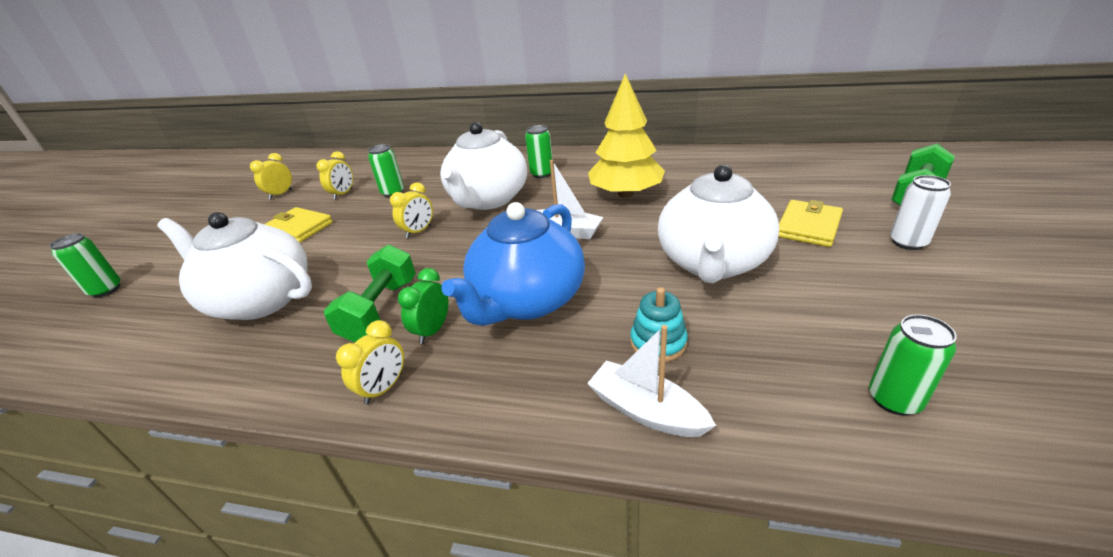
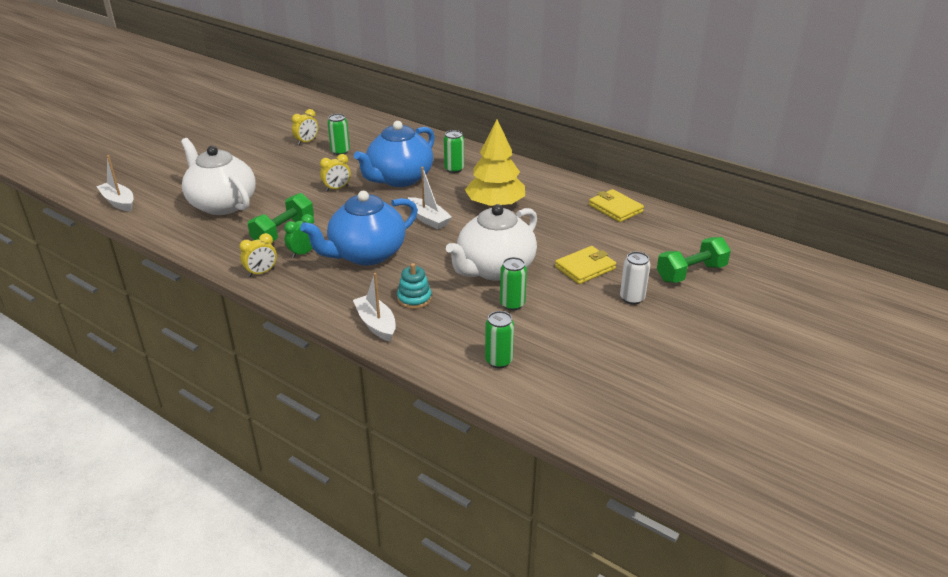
camera: 20 degrees right, 0 degrees up
(74, 351) = (119, 202): none -> white boat
(106, 290) = (140, 169): green can -> green can (512, 304)
(281, 194) = (266, 128): yellow clock -> none
(299, 228) = (265, 161): yellow wallet -> yellow wallet (615, 208)
(488, 200) = (399, 179): white teapot -> blue teapot

